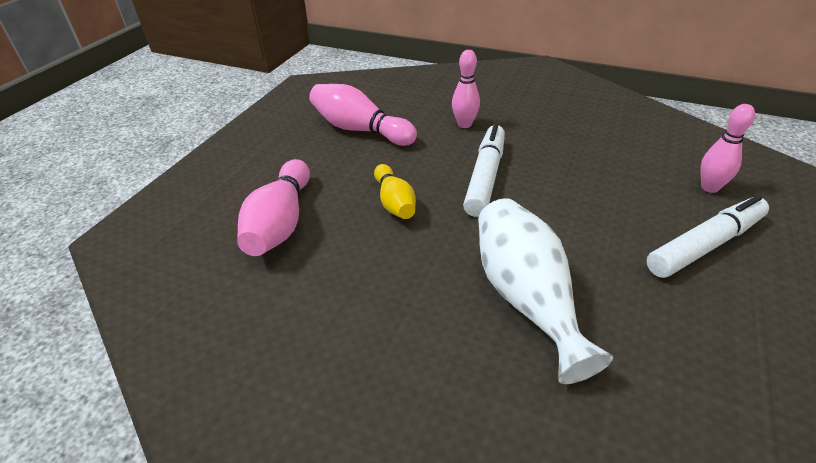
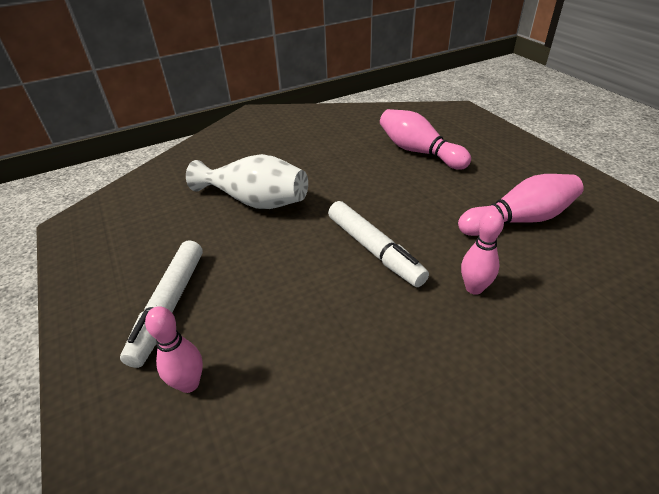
camera: 130 degrees right, 0 degrees up
(394, 202) = (392, 195): yellow bowling pin -> none

